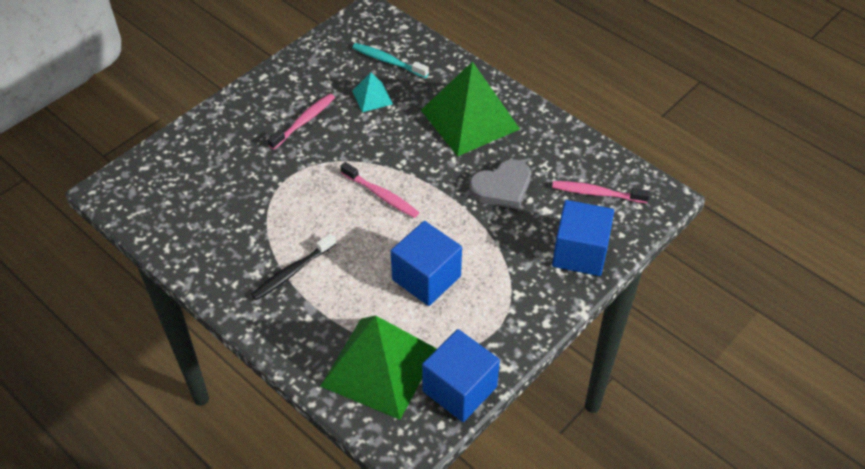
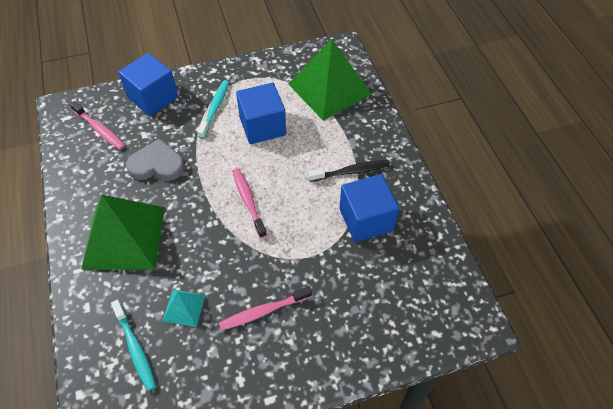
camera: 150 degrees left, 5 degrees up
(459, 389) = (291, 59): blue cube -> blue cube (366, 219)
(498, 273) = (215, 108): none -> turquoise toothbrush

